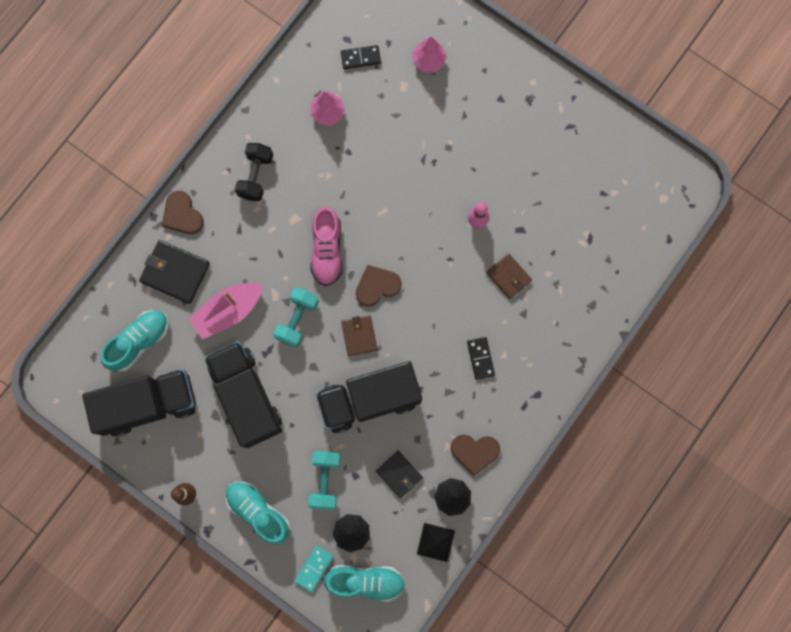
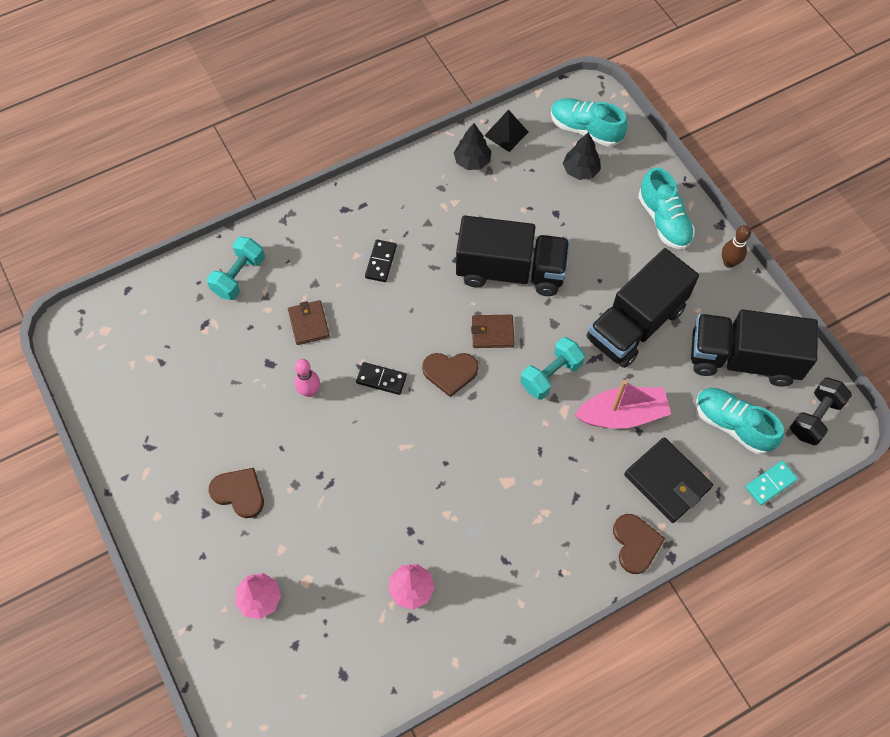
camera: 155 degrees left, 15 degrees down
(139, 342) = (733, 425): turquoise shoe -> turquoise shoe turned 60 degrees clockwise
(247, 397) = (635, 324): black truck -> black truck turned 45 degrees clockwise
(256, 176) = (531, 550): black dumbbell -> black dumbbell (815, 417)
(314, 568) = (629, 157): turquoise domino -> turquoise domino (770, 483)
(325, 480) = (587, 221): turquoise dumbbell -> turquoise dumbbell (239, 276)
(327, 251) = (486, 431): pink shoe -> none
(359, 336) = (492, 332): brown wallet -> brown wallet turned 75 degrees clockwise
(360, 58) = (338, 641): black domino -> black domino (381, 379)
(399, 474) = (513, 198): black wallet -> none
(474, 452) = (431, 187): brown heart -> brown heart (239, 493)

